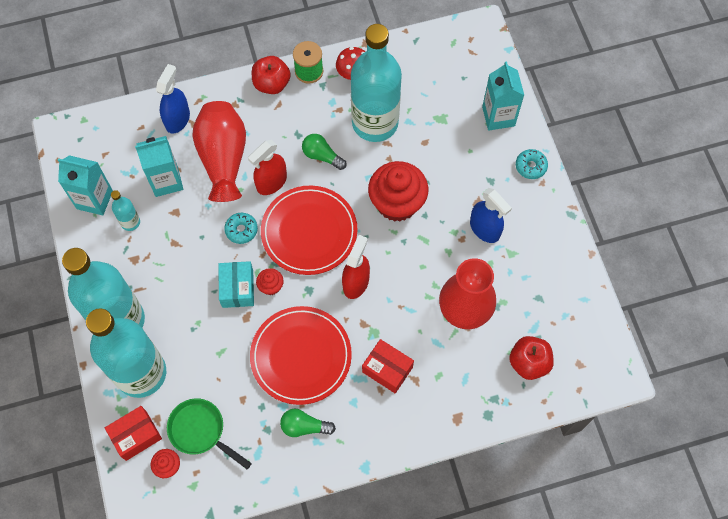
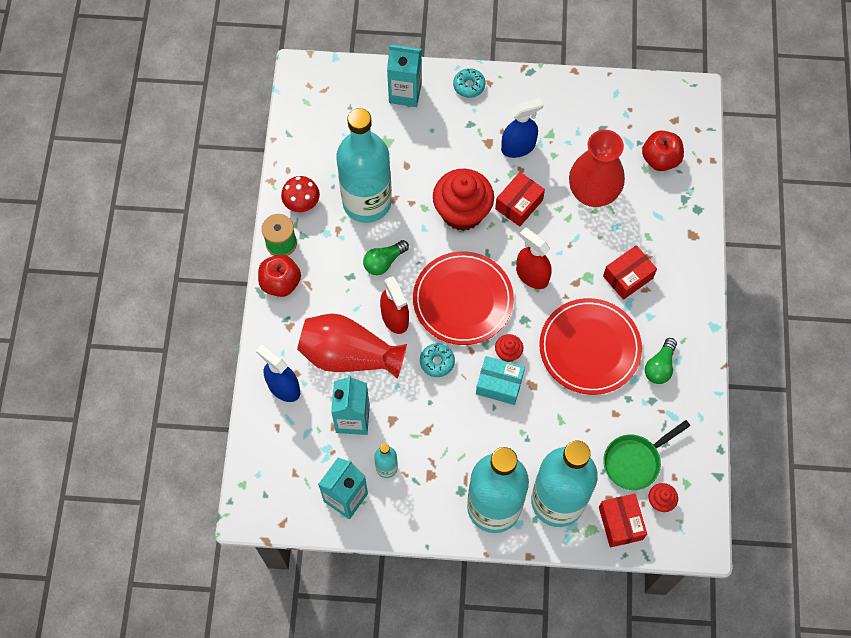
camera: 70 degrees left, 0 degrees up
(424, 248) = (519, 204): none -> red box

